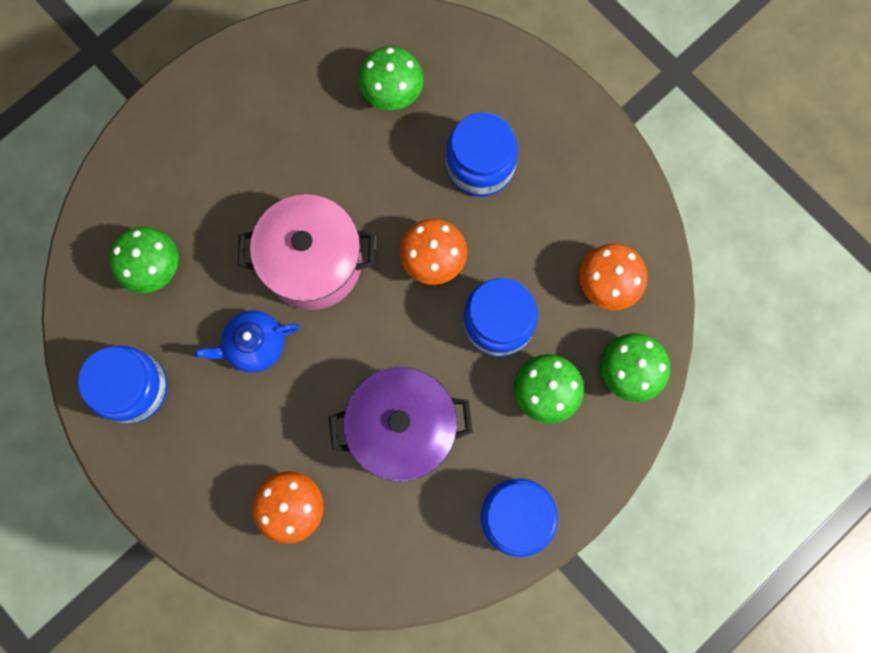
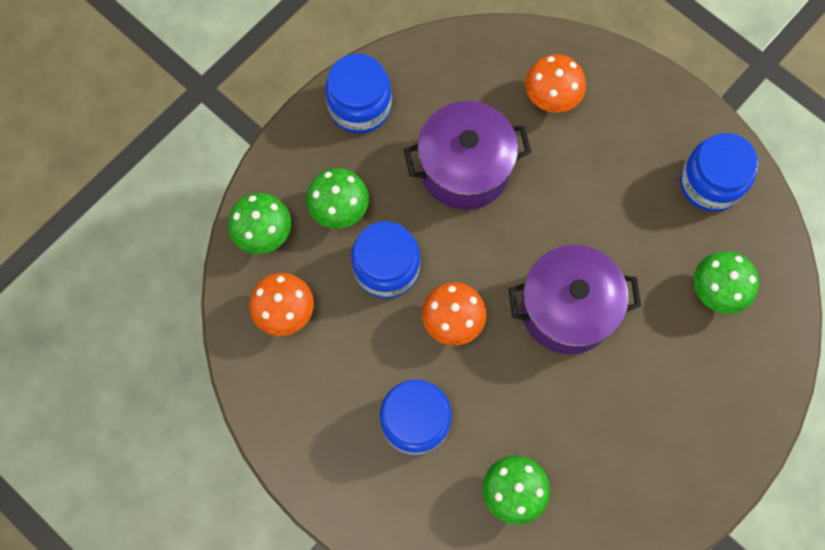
camera: 175 degrees right, 5 degrees down
(254, 345) = (609, 229): blue teapot -> none
(313, 263) = (567, 309): pink pot -> purple pot

